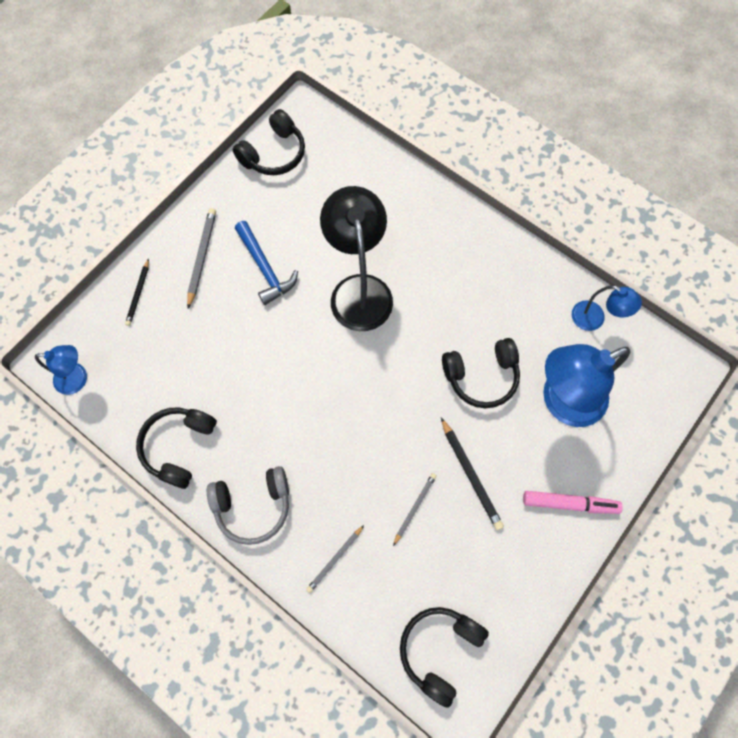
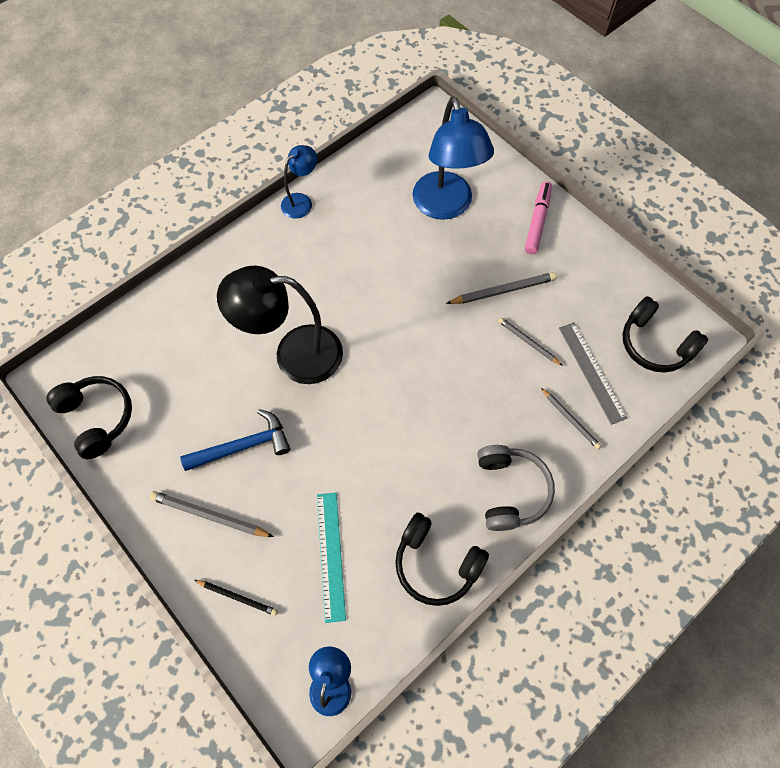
camera: 80 degrees left, 5 degrees down
(178, 358) = (331, 555): none -> turquoise ruler
(392, 578) = (591, 372): none -> grey ruler
(470, 475) = (503, 291): black pencil -> grey pencil
(481, 376) = (410, 264): black headphones -> none
(594, 319) = (373, 166): blue lamp -> blue lamp (301, 201)

